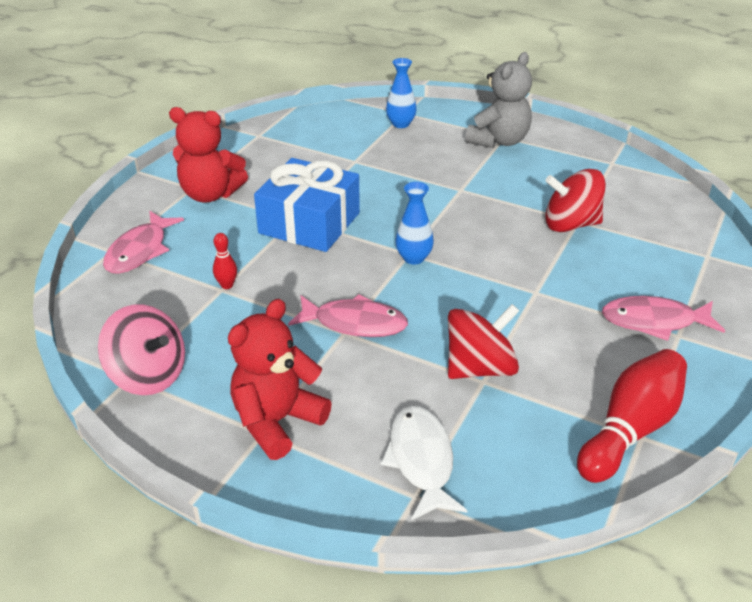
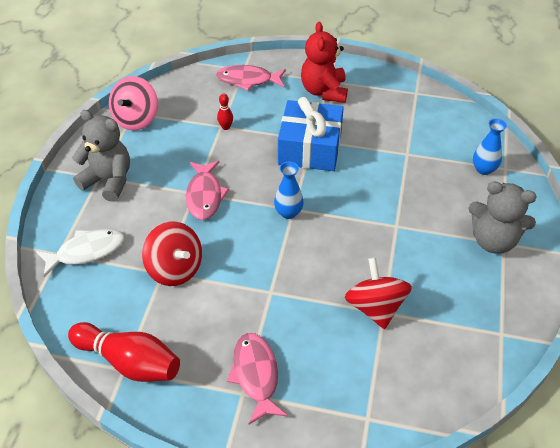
camera: 75 degrees right, 10 degrees up
(277, 421) = (108, 181): red teddy bear -> grey teddy bear

